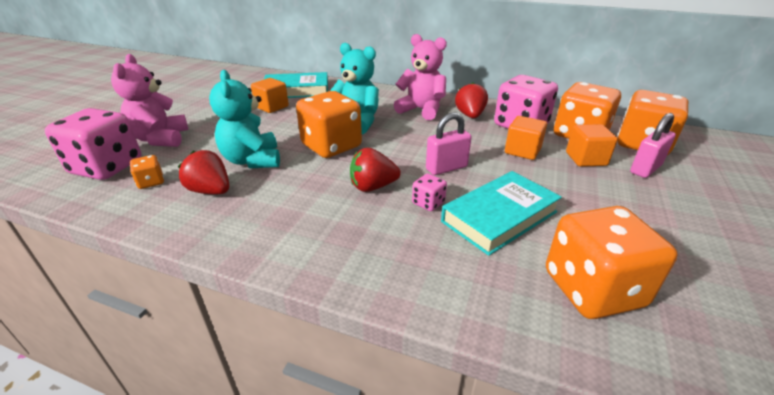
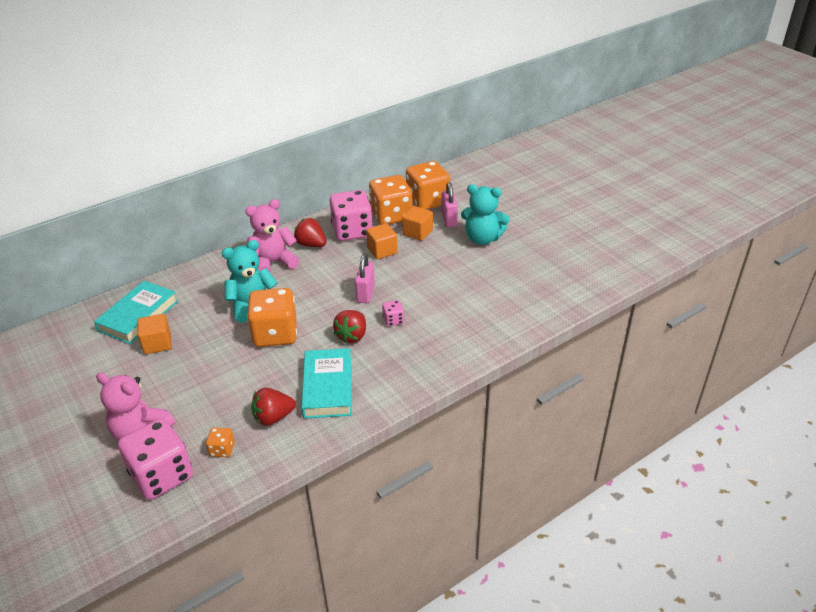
camera: 55 degrees left, 5 degrees up
(252, 160) = (250, 383): turquoise teddy bear -> turquoise teddy bear (482, 239)
(499, 216) = (432, 300): turquoise book -> turquoise book (327, 387)
(592, 289) = (506, 302): orange dice -> none

